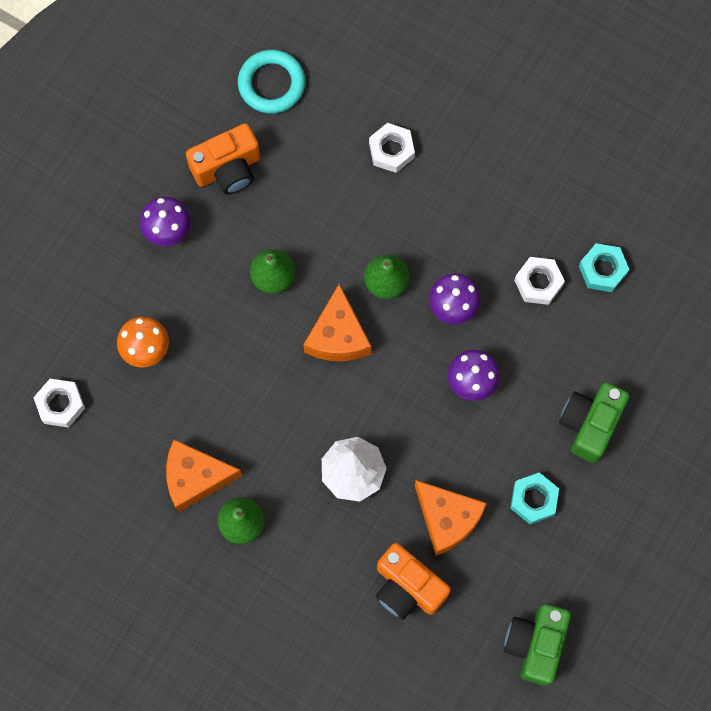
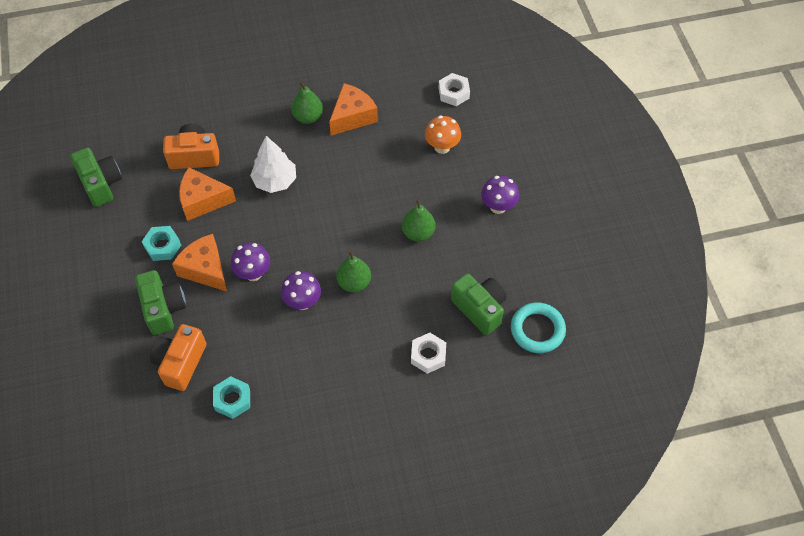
camera: 135 degrees right, 15 degrees down
(228, 169) = (506, 264): orange camera -> orange camera (180, 363)
(300, 149) = (479, 309): none -> green camera
(338, 336) = (351, 234): orange cheese -> orange cheese (205, 269)
(538, 283) = (265, 358): white nut -> none

